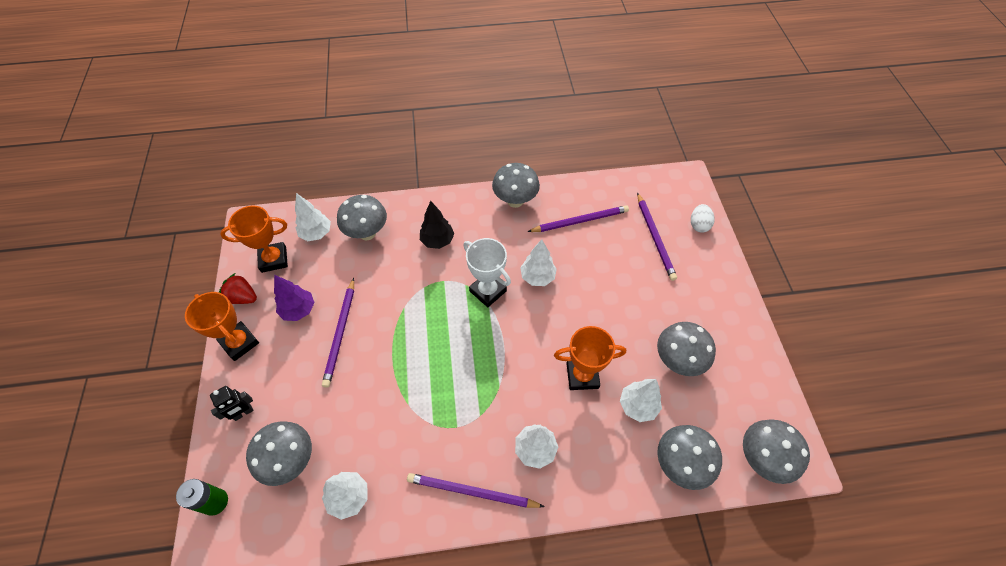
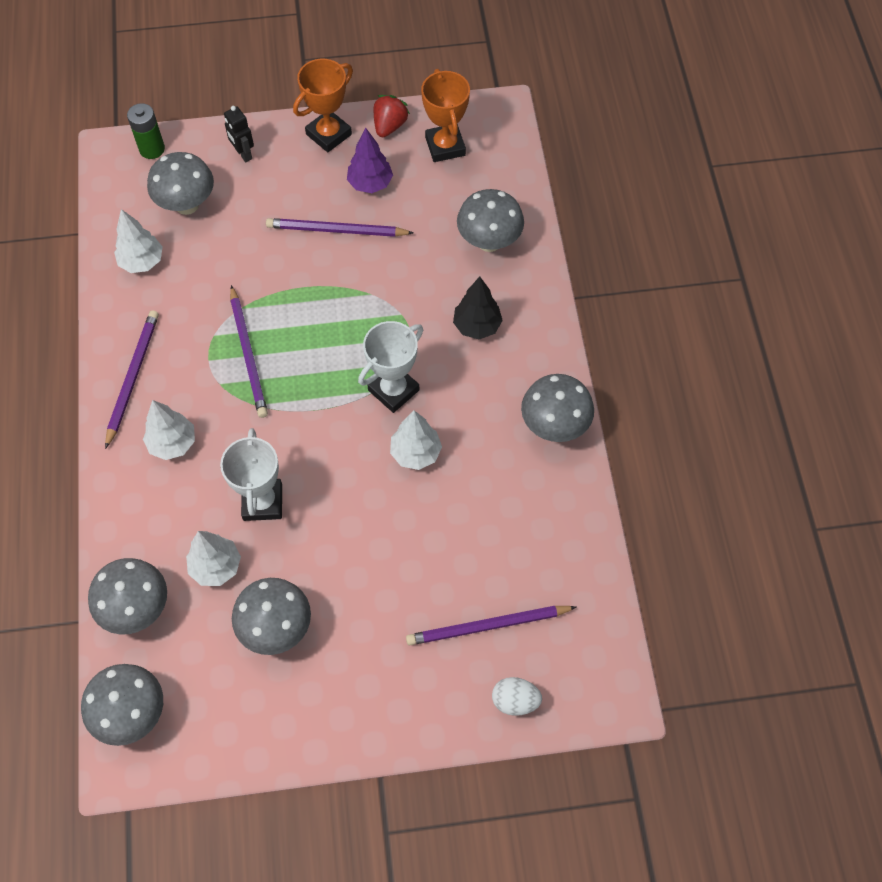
camera: 90 degrees right, 5 degrees up
(316, 234) = (486, 185): white tree -> none
(580, 221) = (518, 517): purple pencil -> purple pencil (248, 354)
(582, 375) = (262, 502): orange trophy -> white trophy

